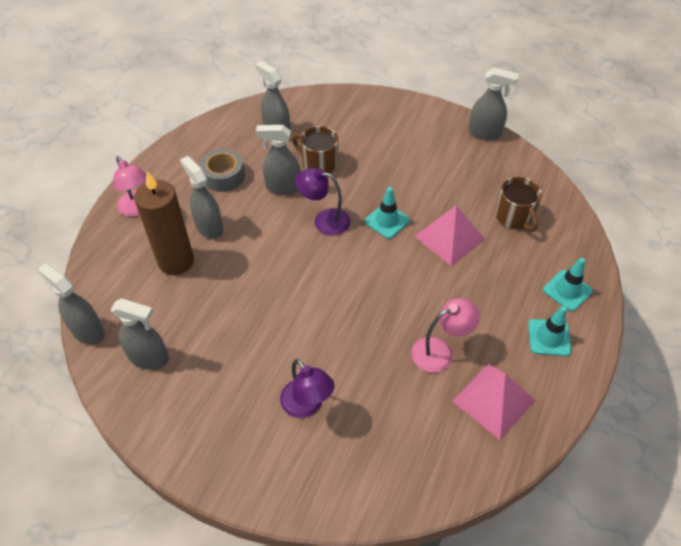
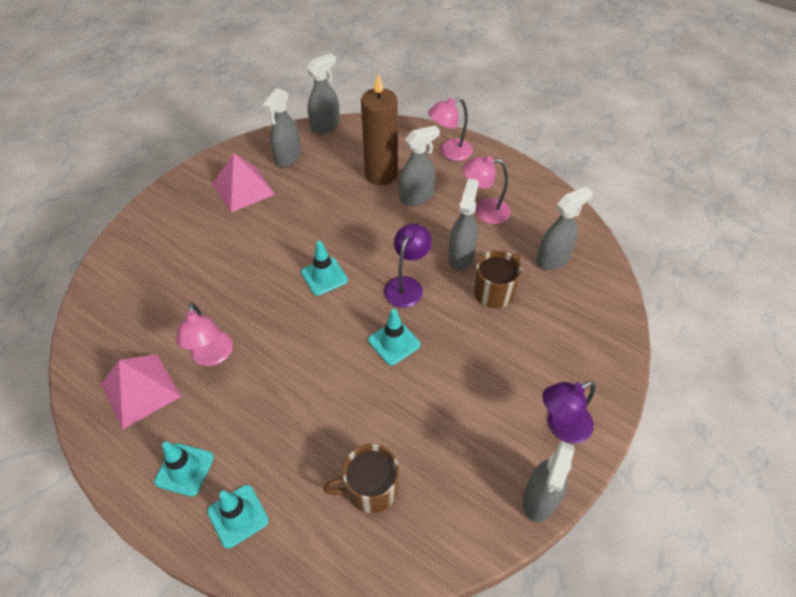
camera: 100 degrees right, 0 degrees up
(223, 176) = (484, 211): grey tape -> pink lamp
(307, 406) = (203, 247): purple lamp -> purple lamp (561, 426)
(326, 283) = (324, 276): none -> turquoise traffic cone
(449, 238) = (354, 401): pink pyramid -> pink pyramid (243, 189)

